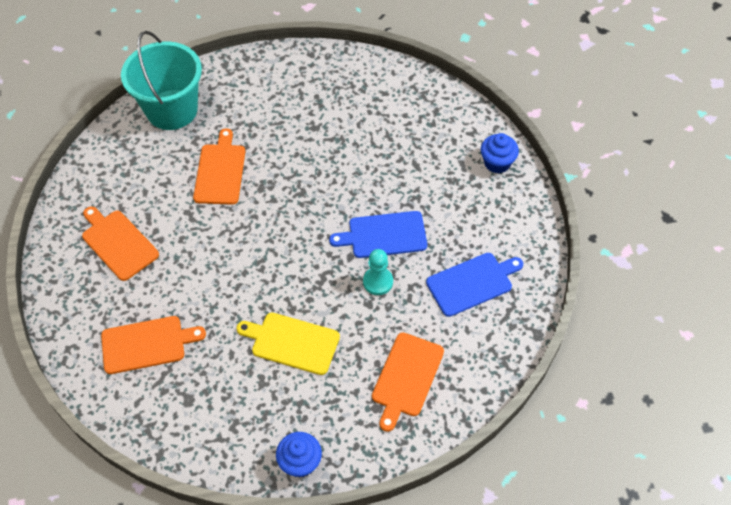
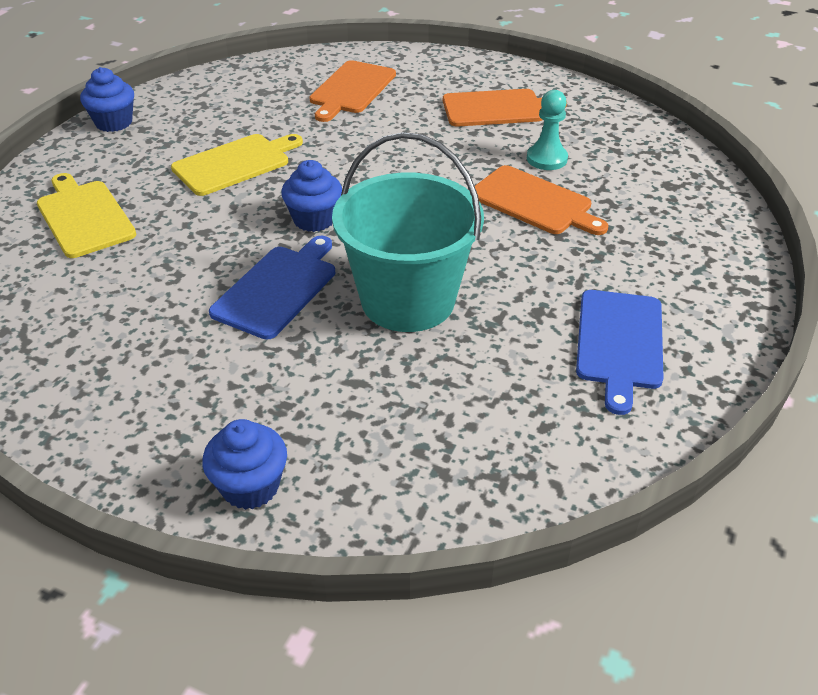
camera: 125 degrees right, 15 degrees down
(172, 110) = (685, 202): turquoise bucket -> turquoise bucket (408, 300)
(315, 259) = (314, 219): none -> blue cupcake
(378, 282) = (221, 252): turquoise pawn -> turquoise pawn (546, 159)
(406, 377) = (84, 216): orange cutting board -> yellow cutting board
(472, 283) = (106, 329): blue cutting board -> blue cutting board (619, 343)

